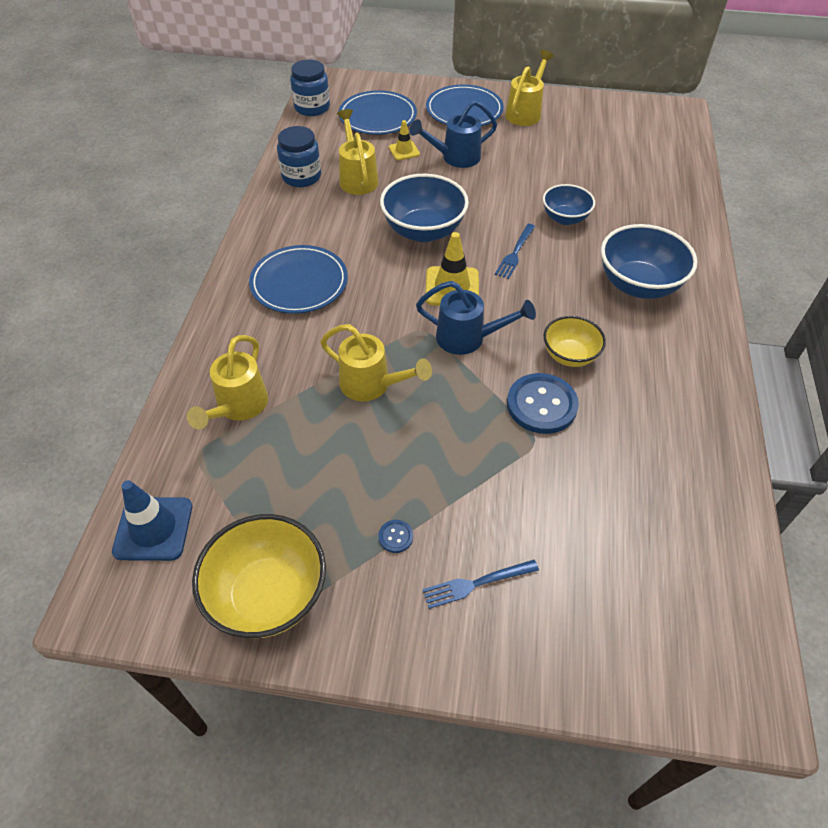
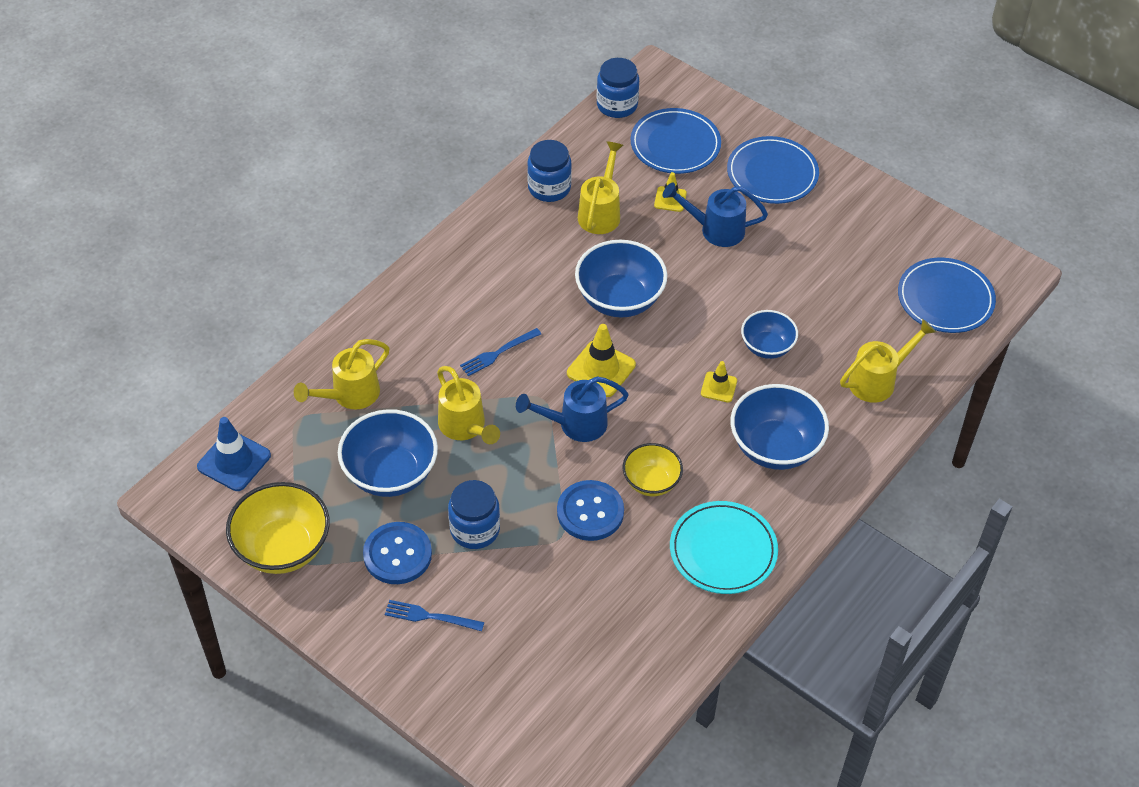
camera: 30 degrees right, 0 degrees up
(299, 283) = (471, 303): blue plate -> blue plate (945, 299)
(331, 460) = (390, 473): none -> blue bowl
(395, 537) = (397, 554): blue button -> blue button, size x2.29
(452, 473) = (475, 529): none -> blue jar
(467, 338) = (576, 424): blue watering can -> blue watering can turned 120 degrees clockwise
(515, 253) = (686, 362): blue fork -> blue fork (497, 353)
(525, 112) = (836, 204): yellow watering can -> yellow watering can (877, 380)
(556, 260) = (718, 387): none -> yellow traffic cone
(676, 382) = (723, 550): none -> turquoise plate

